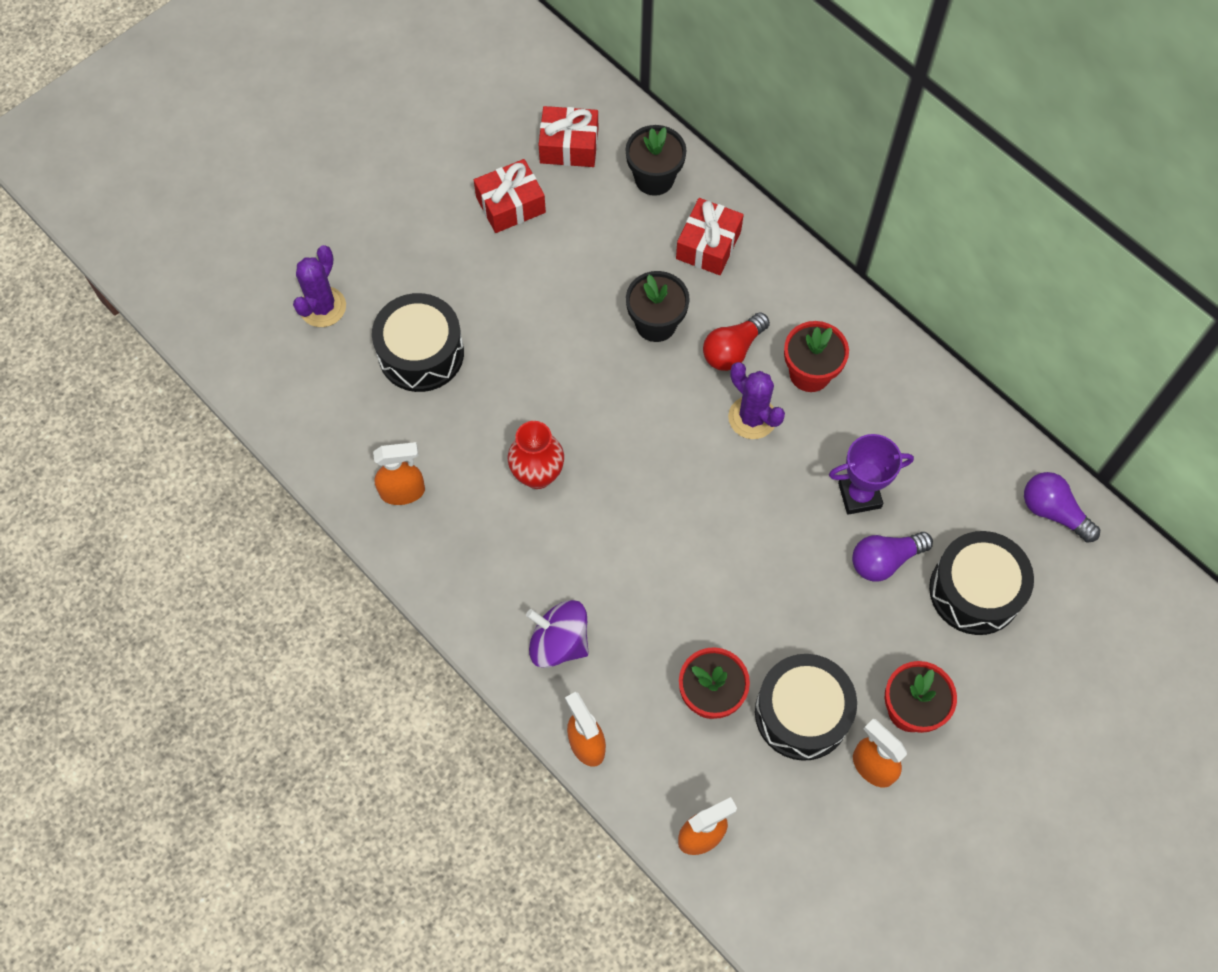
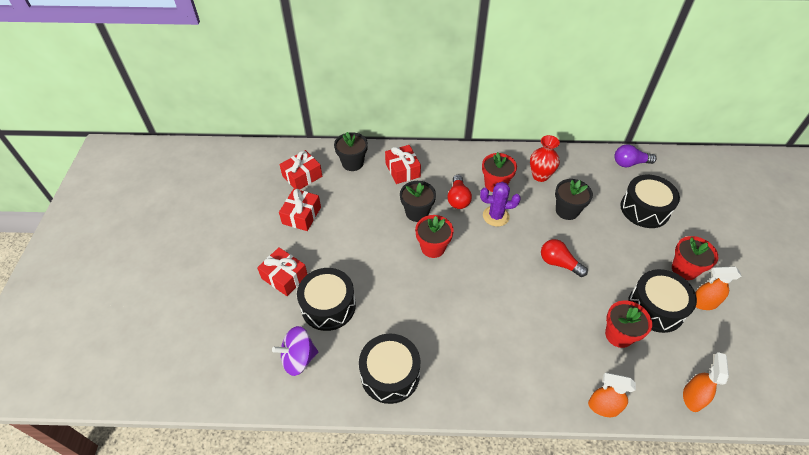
camera: 45 degrees left, 15 degrees down
(322, 307) = (255, 326): purple cactus -> none
(403, 492) = (390, 374): orange spray bottle -> black drum
(410, 273) = (284, 277): none -> red gift
(537, 475) = (441, 311): red vase -> red vase (540, 176)
(559, 642) = (537, 374): purple spinning top -> purple spinning top (298, 358)
(620, 388) = (433, 247): none -> red flower pot
(753, 550) = (559, 263): none -> red light bulb
(859, 495) = (567, 211): purple trophy -> black flower pot
(884, 560) = (605, 225): purple light bulb -> none

